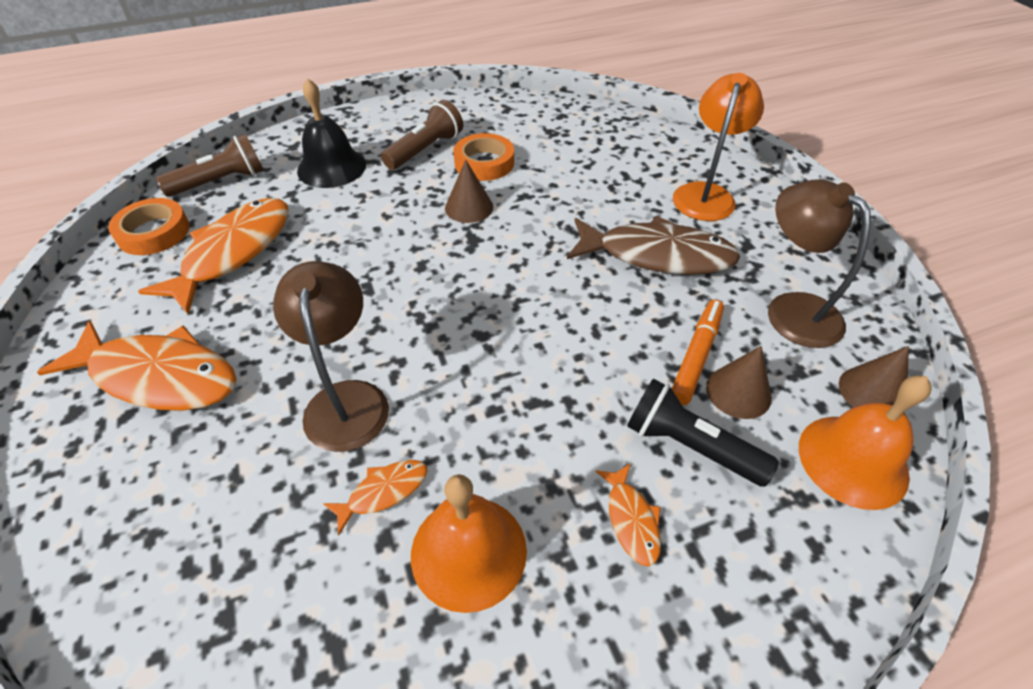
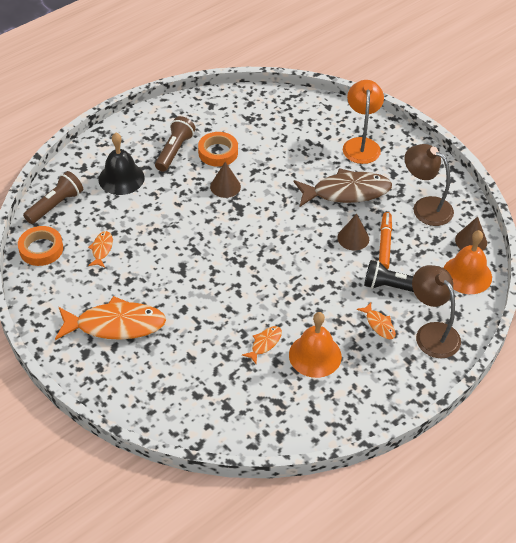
camera: 20 degrees left, 0 degrees up
(233, 252) = (101, 249): orange fish -> orange fish, size x0.46
(346, 399) = (221, 310): brown lamp -> brown lamp (432, 333)
(738, 392) = (409, 257): brown cone -> brown cone (353, 238)

